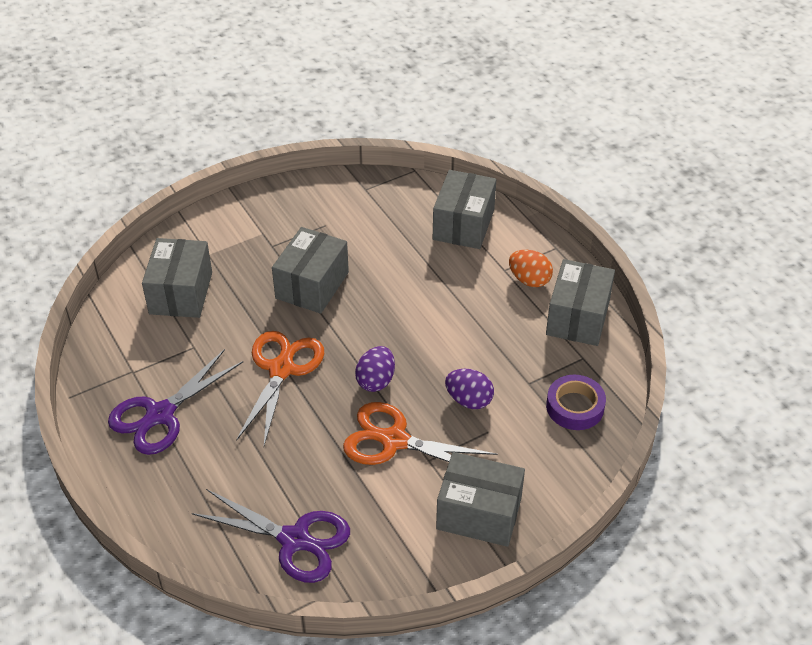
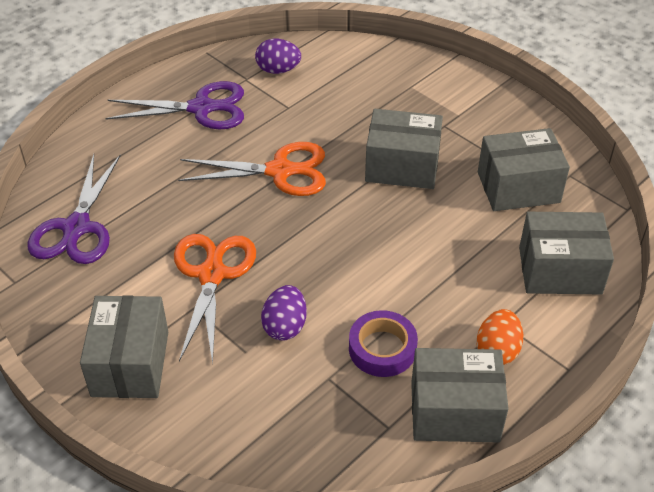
camera: 75 degrees right, 0 degrees up
(161, 414) = (201, 108): purple scissors -> purple scissors turned 150 degrees clockwise
(181, 293) = (352, 82): grey box -> grey box (518, 187)
(376, 380) = (288, 243): purple egg -> purple egg (278, 70)
(575, 407) = (305, 430): purple tape -> purple tape (382, 348)

